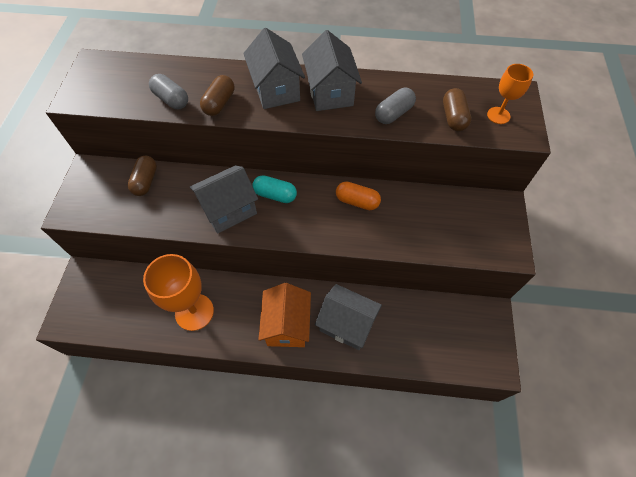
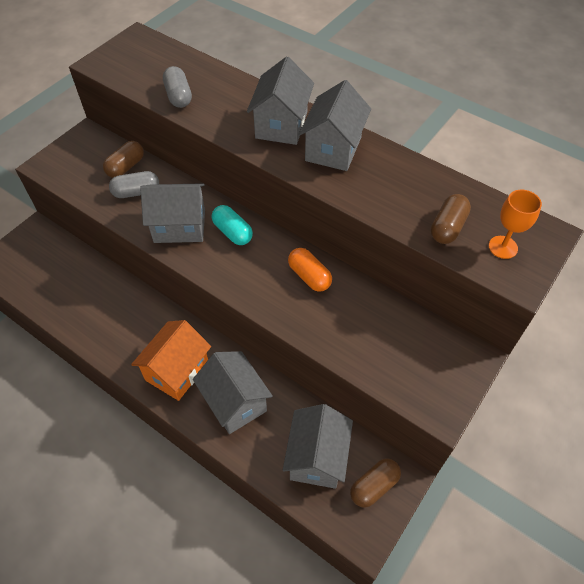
camera: 30 degrees right, 5 degrees down
(194, 312) = (103, 313): orange goblet -> none
(219, 103) = (218, 117): brown capsule -> brown capsule (374, 486)
(393, 114) = (383, 196): grey capsule -> grey capsule (136, 192)
(430, 331) = (317, 457): none -> grey house

